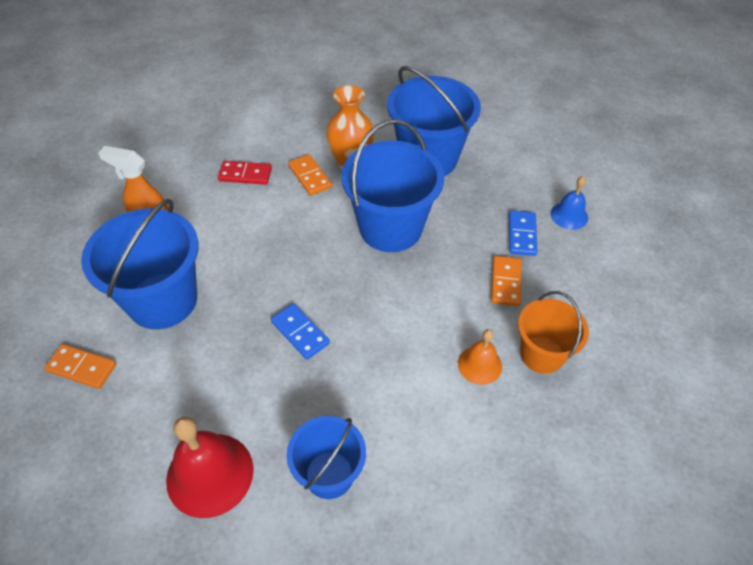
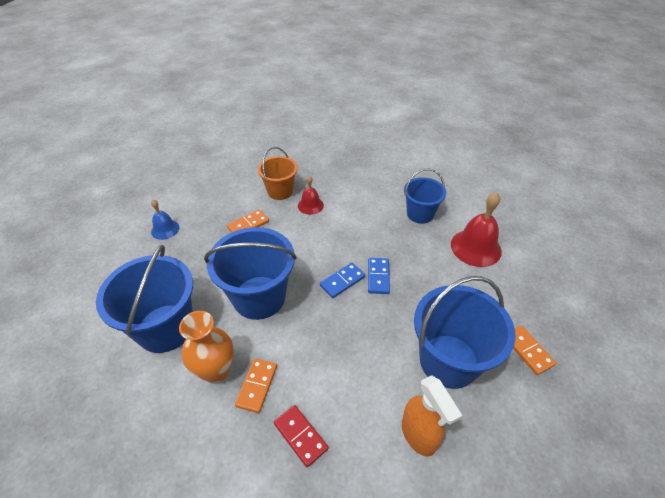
camera: 135 degrees left, 5 degrees down
(480, 365) = (310, 205): orange bell -> red bell
(522, 235) = (202, 238): blue domino -> blue domino (342, 281)

